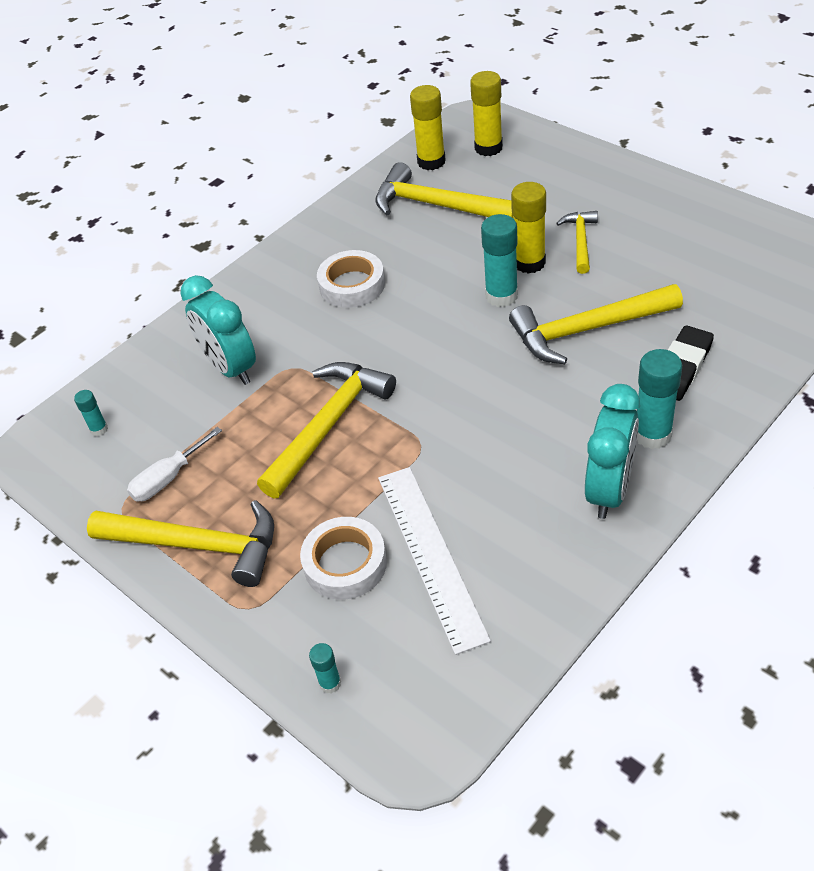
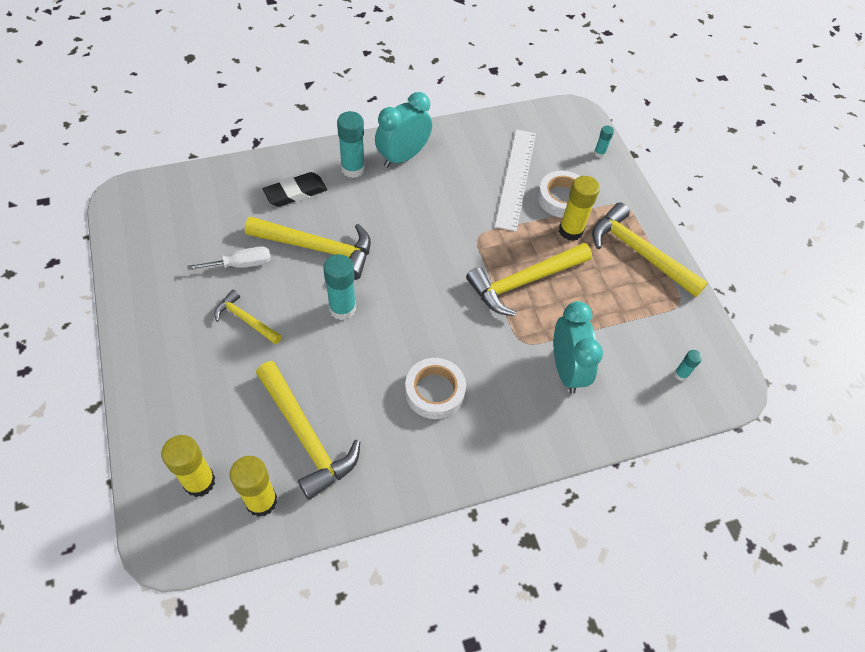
camera: 160 degrees left, 10 degrees up
(168, 478) = (643, 306): white screwdriver -> white screwdriver (241, 264)
(529, 263) = (297, 324): yellow glue stick -> yellow glue stick (570, 231)
(580, 241) = (245, 320): yellow hammer -> yellow hammer turned 90 degrees clockwise

